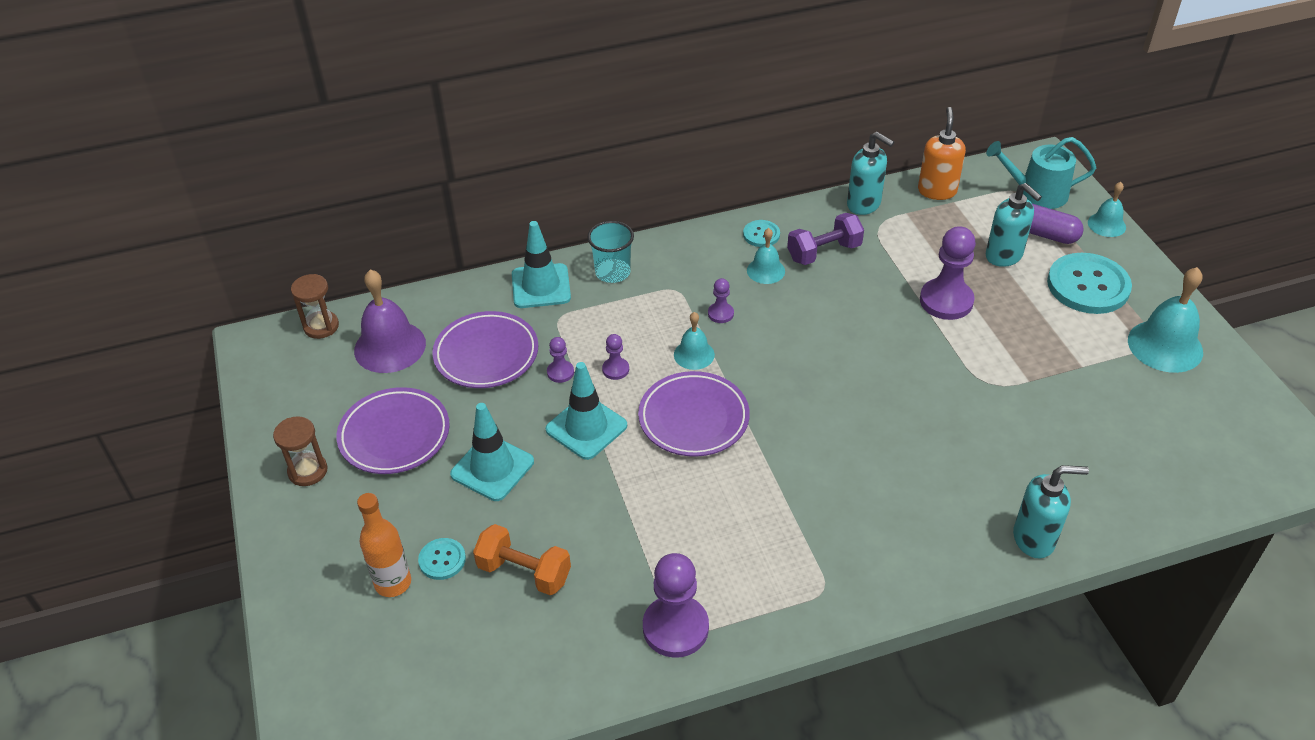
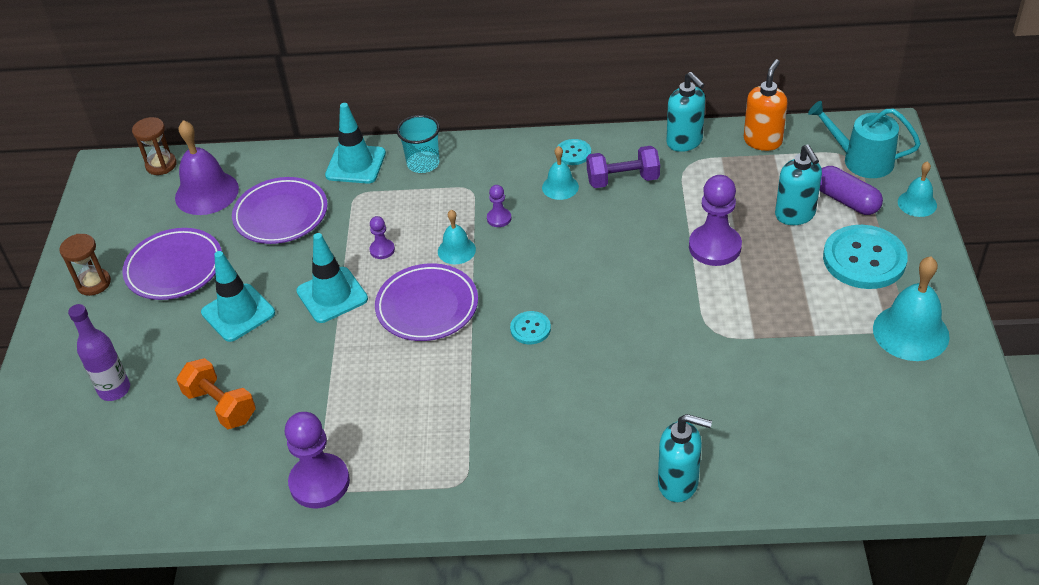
camera: 20 degrees right, 0 degrees up
(393, 583) = (114, 390): orange bottle -> purple bottle
(442, 560) = (161, 380): turquoise button -> turquoise button (530, 329)
(560, 372) = (334, 243): purple pawn -> none

